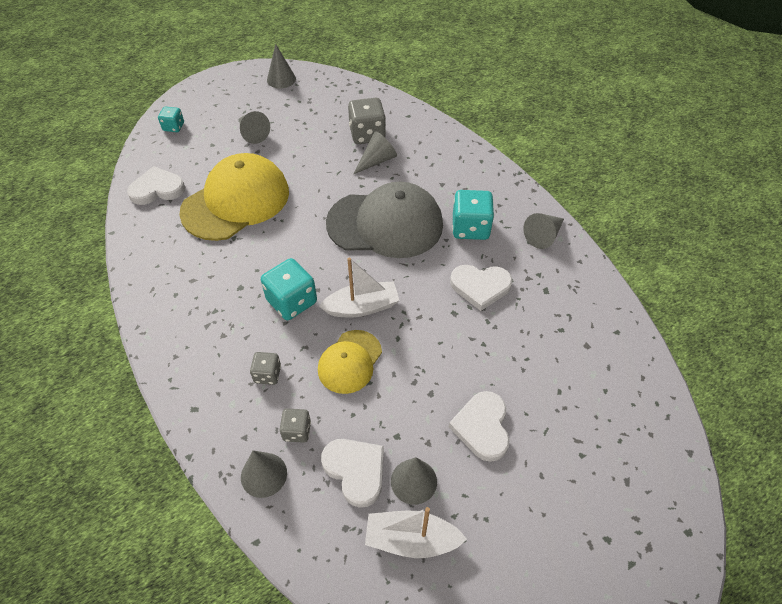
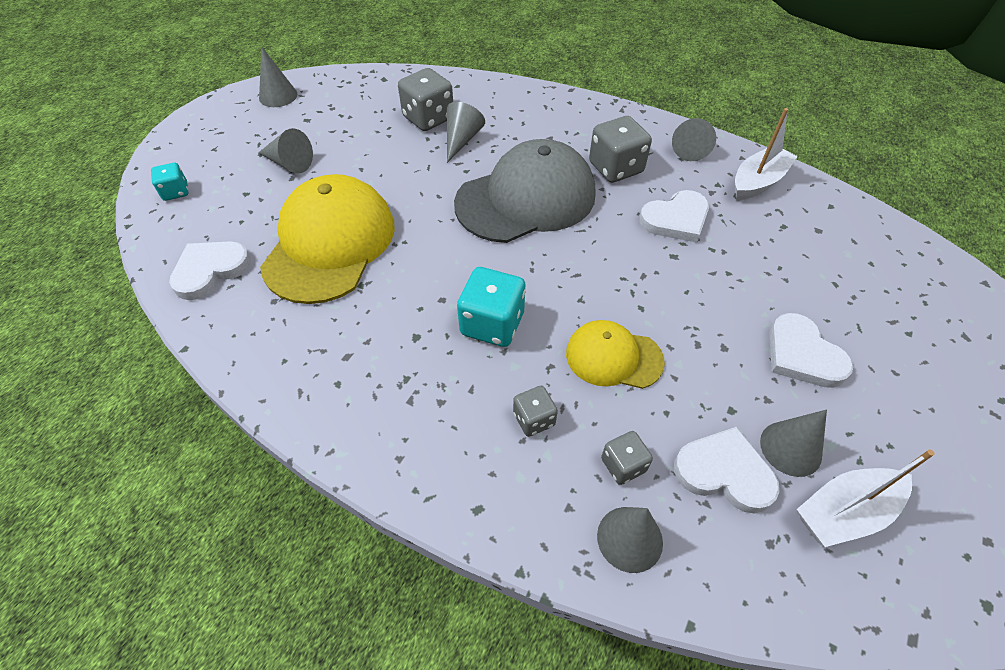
camera: 30 degrees left, 0 degrees up
(350, 361) = (613, 357): yellow cap -> yellow cap turned 105 degrees clockwise
(362, 307) = (576, 293): white boat -> white boat (758, 182)
(470, 228) = (616, 168): turquoise dice -> grey dice

